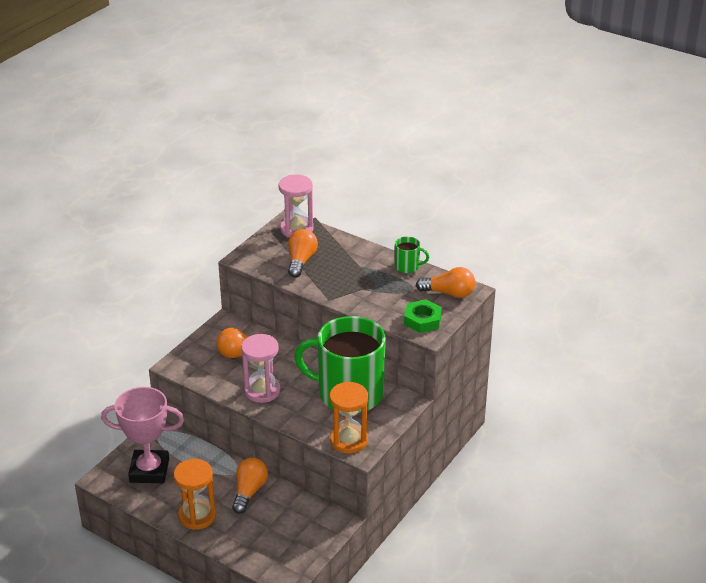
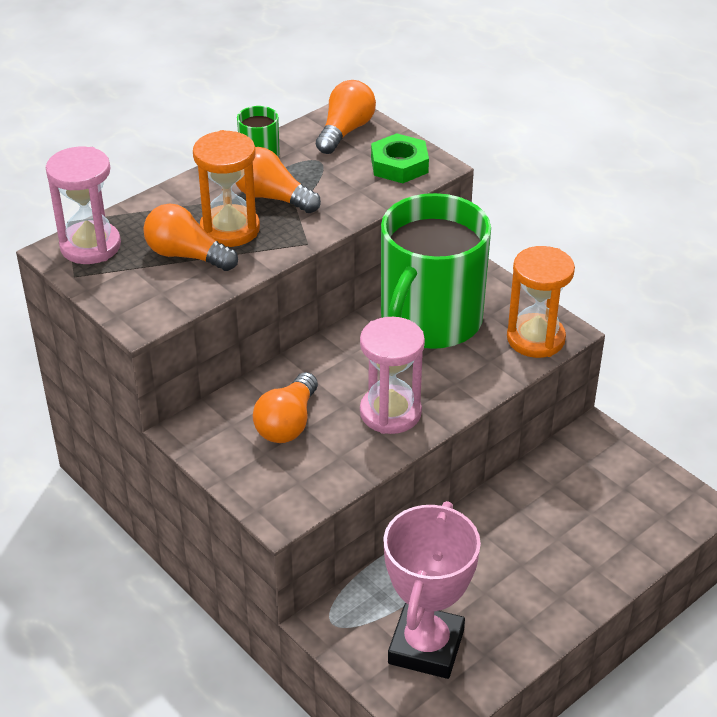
camera: 75 degrees left, 5 degrees up
(197, 516) = (550, 595): orange hourglass -> orange hourglass (230, 229)
(249, 491) = (510, 522): orange light bulb -> orange light bulb (272, 197)

